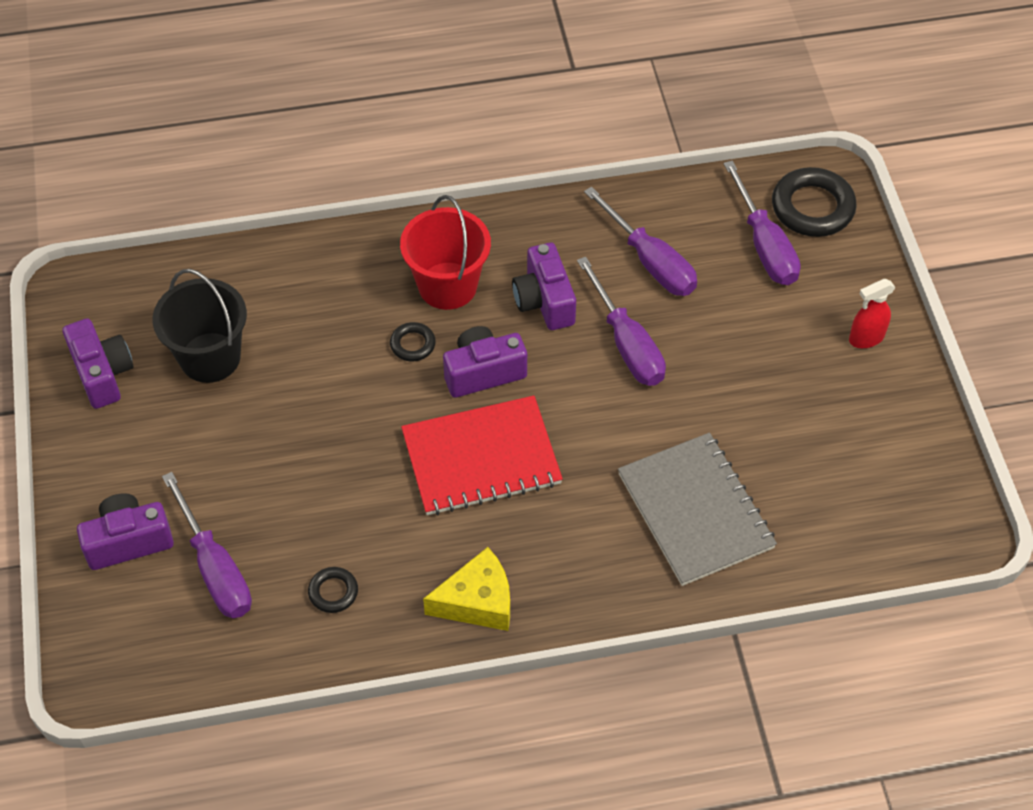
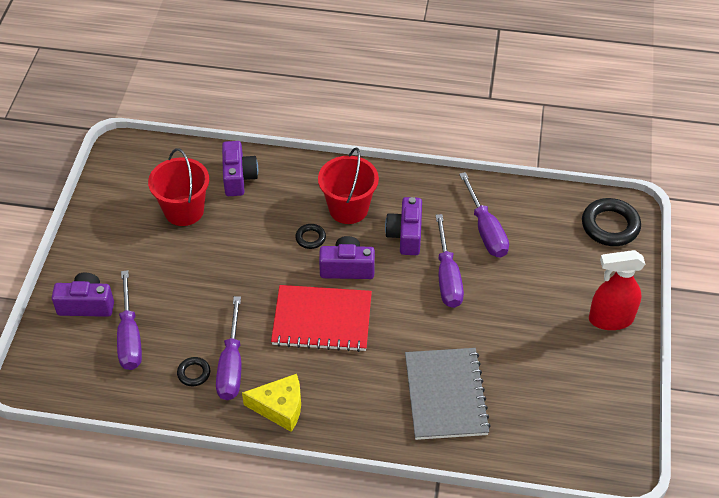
camera: 20 degrees right, 5 degrees down
(102, 374) = (117, 202): purple camera -> purple camera (238, 177)
(210, 357) = (184, 210): black bucket -> red bucket
(764, 245) = (567, 241): purple screwdriver -> purple screwdriver (231, 365)
(866, 338) = (610, 319): red spray bottle -> red spray bottle, size x1.65

